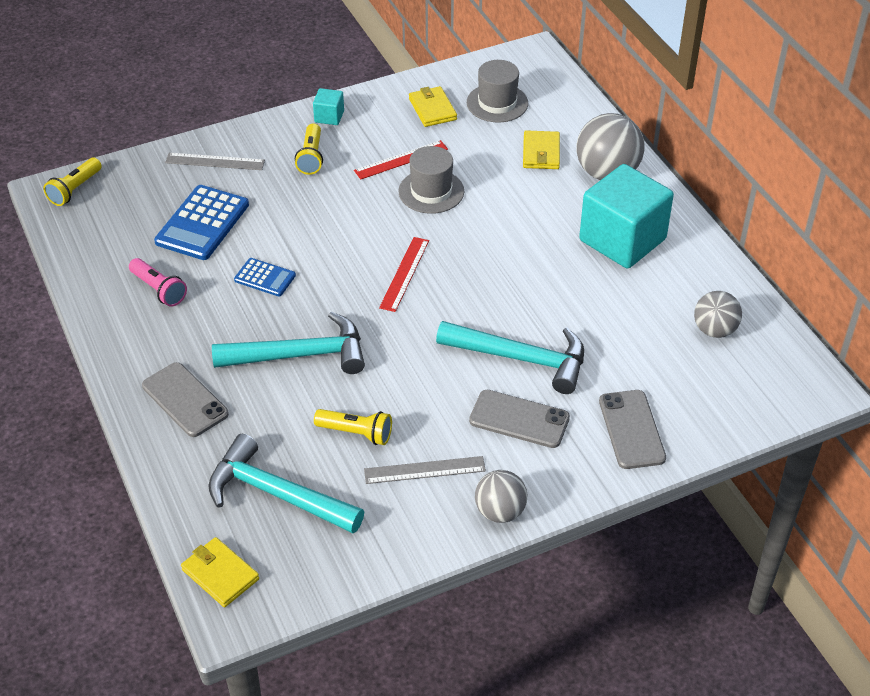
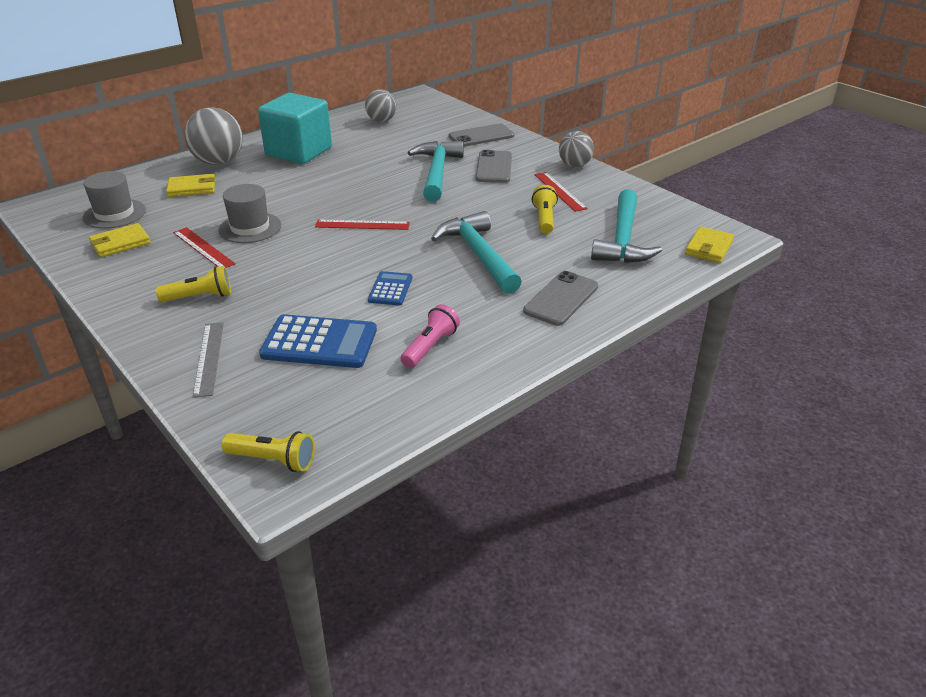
camera: 105 degrees left, 10 degrees down
(329, 116) = (126, 298): turquoise cube -> none
(424, 470) = (559, 191): grey ruler -> red ruler

